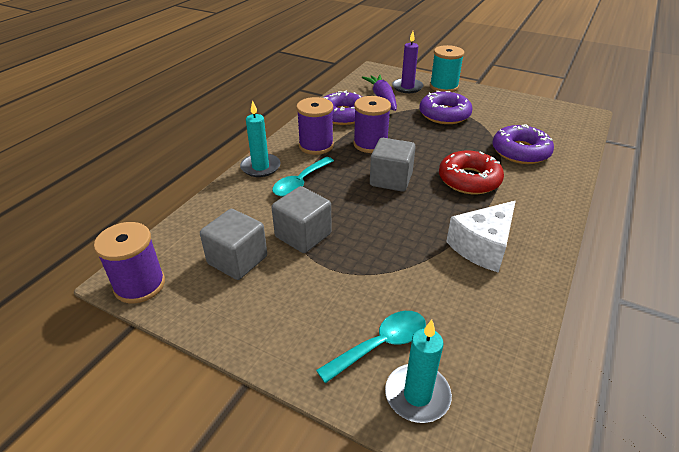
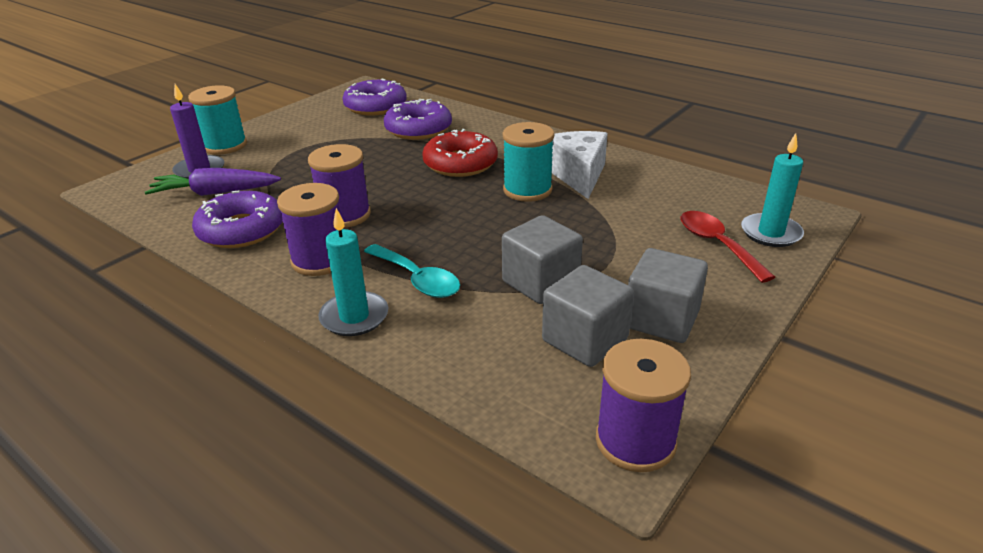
camera: 80 degrees left, 5 degrees down
(380, 345) = (717, 245): turquoise spoon -> red spoon
(391, 179) = (440, 209): grey cube -> grey cube (661, 319)
(439, 218) = (527, 190): none -> turquoise spool
(444, 114) = (303, 156): purple donut -> purple donut (375, 106)
(483, 247) = (578, 175): white cheese -> white cheese turned 150 degrees counterclockwise

